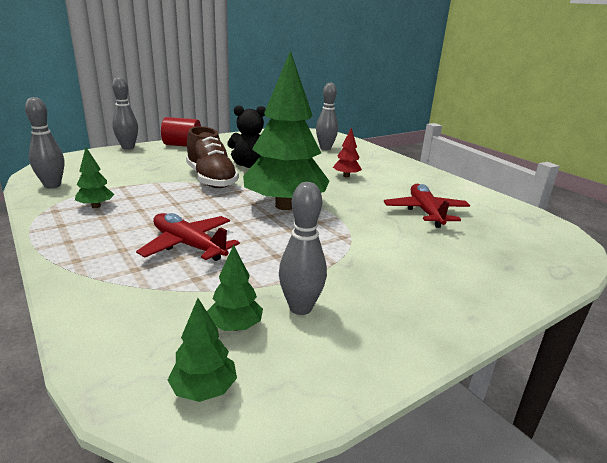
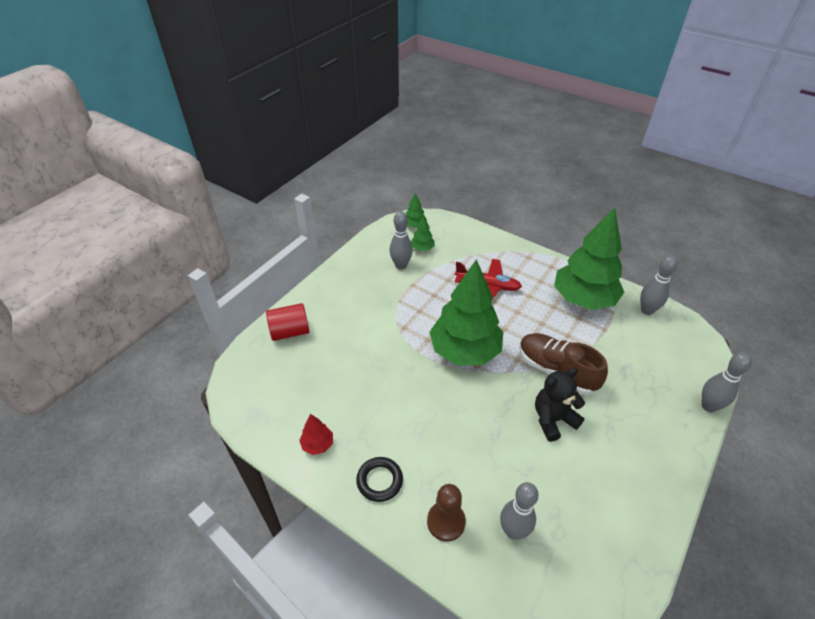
camera: 160 degrees right, 20 degrees up
(96, 206) = (583, 299): green tree -> green tree, size x2.47
(182, 145) = (673, 443): red cylinder -> red cylinder (290, 332)
(346, 176) = (444, 438): red tree -> red tree (318, 444)
(366, 157) = (446, 522): none -> brown pawn
(407, 173) = (379, 481): none -> black ring
(425, 212) = (350, 388): red plane -> none

